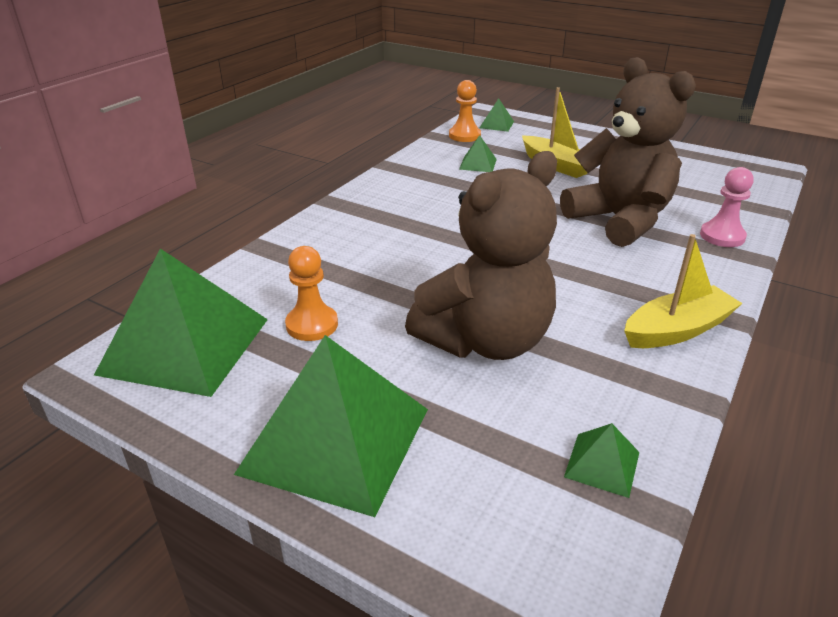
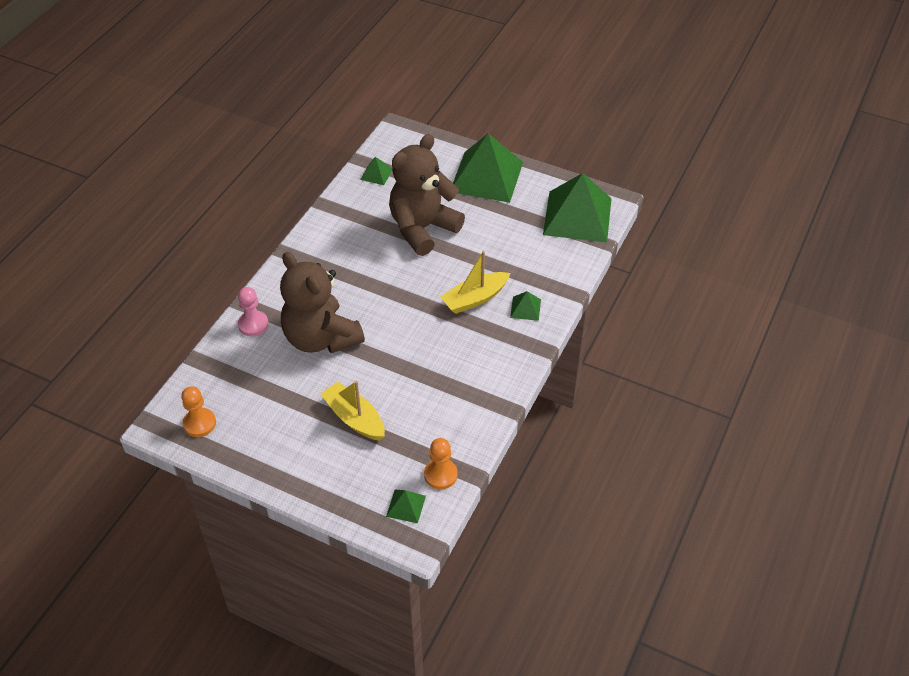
camera: 175 degrees right, 15 degrees up
(312, 325) = (517, 233): orange pawn -> orange pawn (199, 423)
(478, 164) = (427, 416): green pyramid -> green pyramid (525, 308)
(677, 330) = (319, 242): yellow boat -> yellow boat (475, 299)

